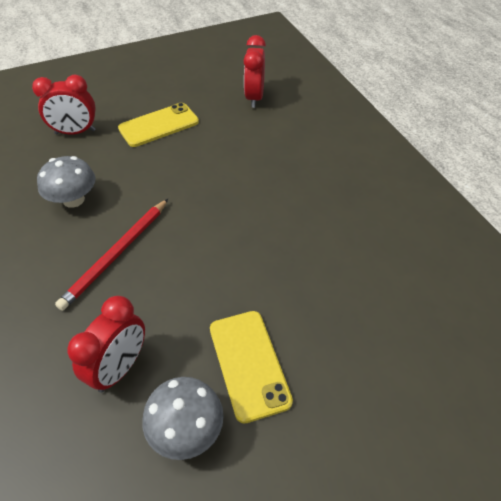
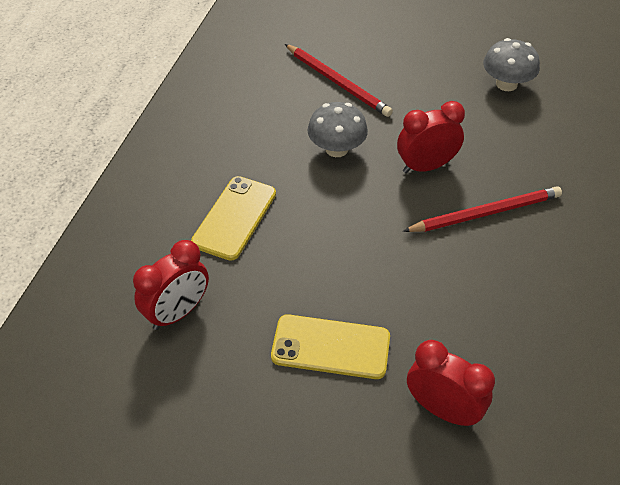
camera: 140 degrees left, 0 degrees up
(73, 200) = (497, 298): grey mushroom -> grey mushroom (336, 149)
(120, 368) = (530, 134): red clock -> red clock (426, 166)
(249, 364) = (441, 90): yellow phone -> yellow phone (235, 218)
(350, 301) = (338, 82): none -> red pencil

